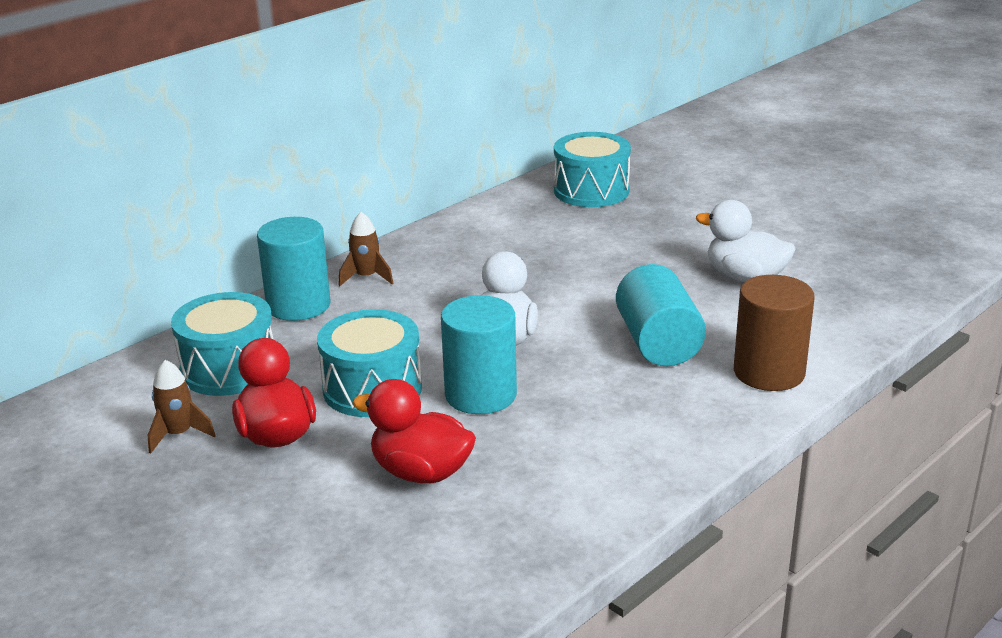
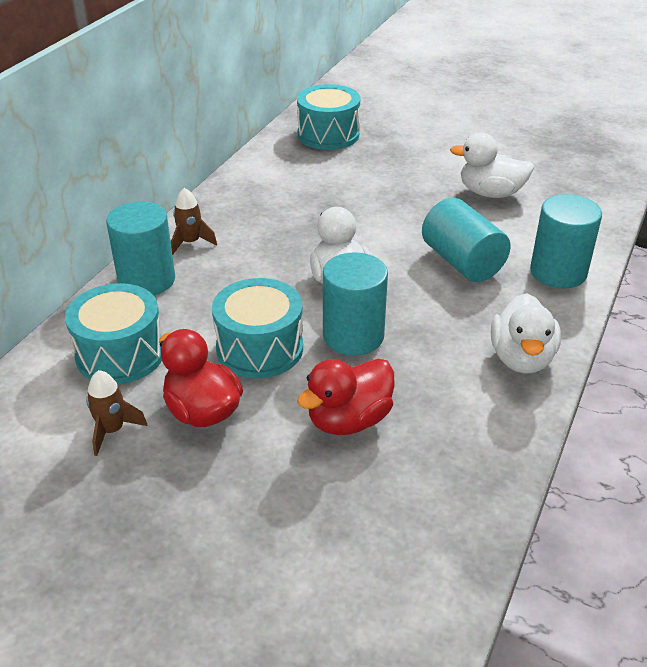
camera: 20 degrees left, 10 degrees up
(421, 472) = (349, 420): red duck -> red duck turned 45 degrees counterclockwise
(658, 451) = (521, 358): none -> white duck
(769, 372) = (558, 272): brown cylinder -> turquoise cylinder

